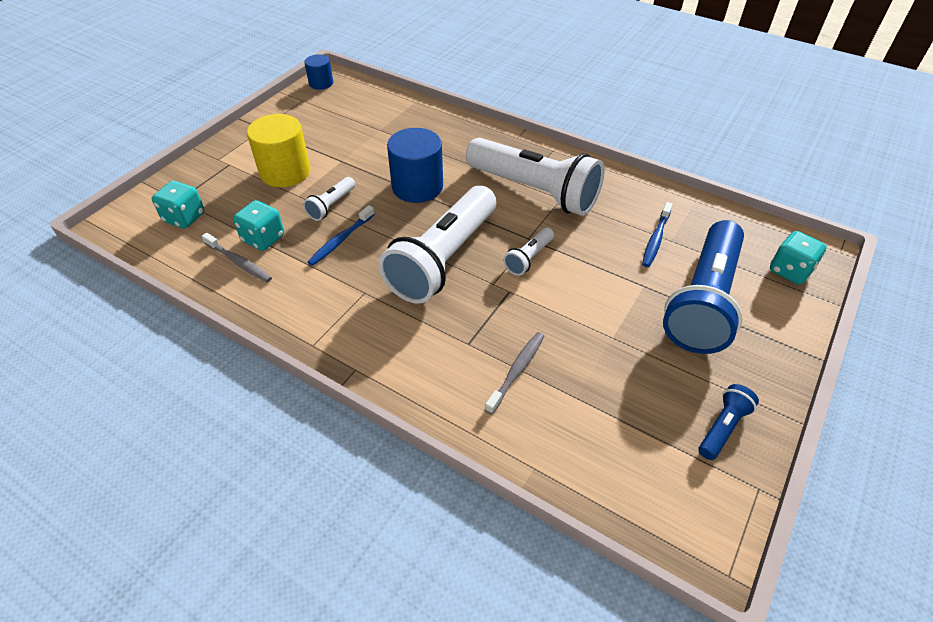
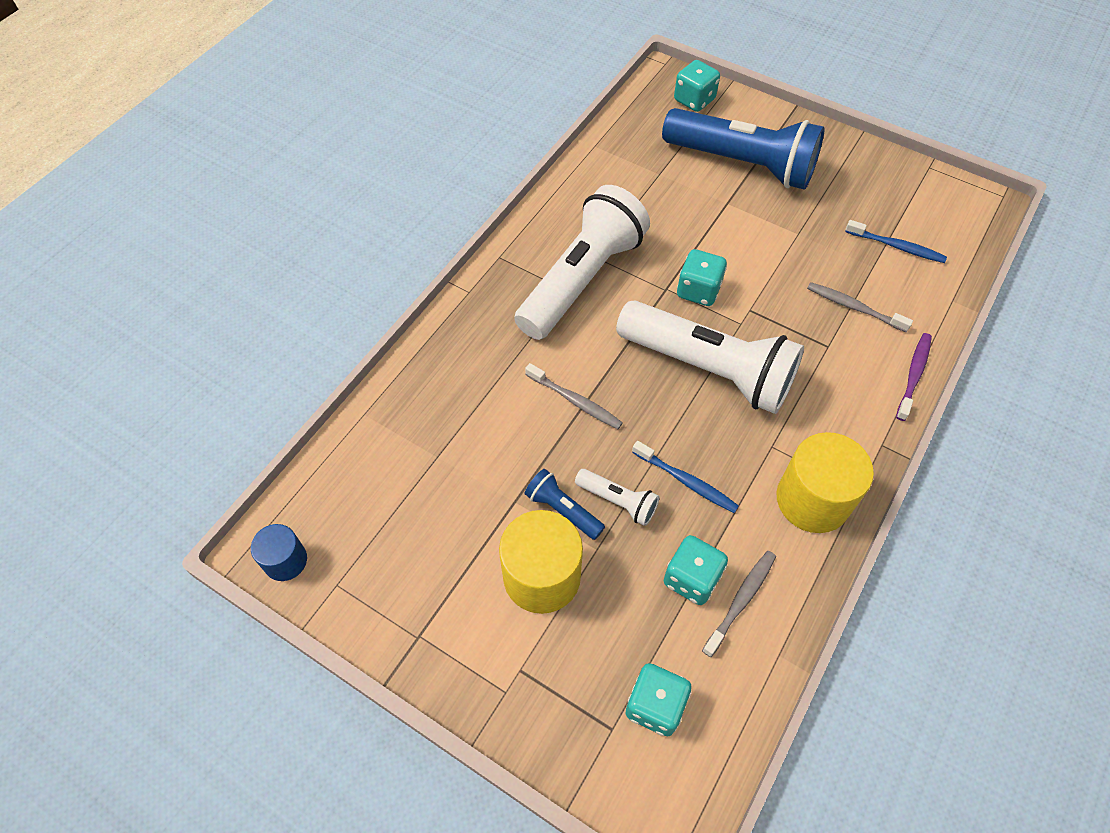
camera: 90 degrees left, 10 degrees up
(310, 312) = (812, 499): none -> yellow cylinder
(417, 186) = (575, 401): blue cylinder -> grey toothbrush
(431, 409) = (913, 375): none -> purple toothbrush
(528, 258) = (698, 290): white flashlight -> turquoise dice
(656, 239) = (659, 184): blue toothbrush -> blue toothbrush (896, 246)
(723, 428) = (880, 176): blue flashlight -> blue flashlight (563, 510)

